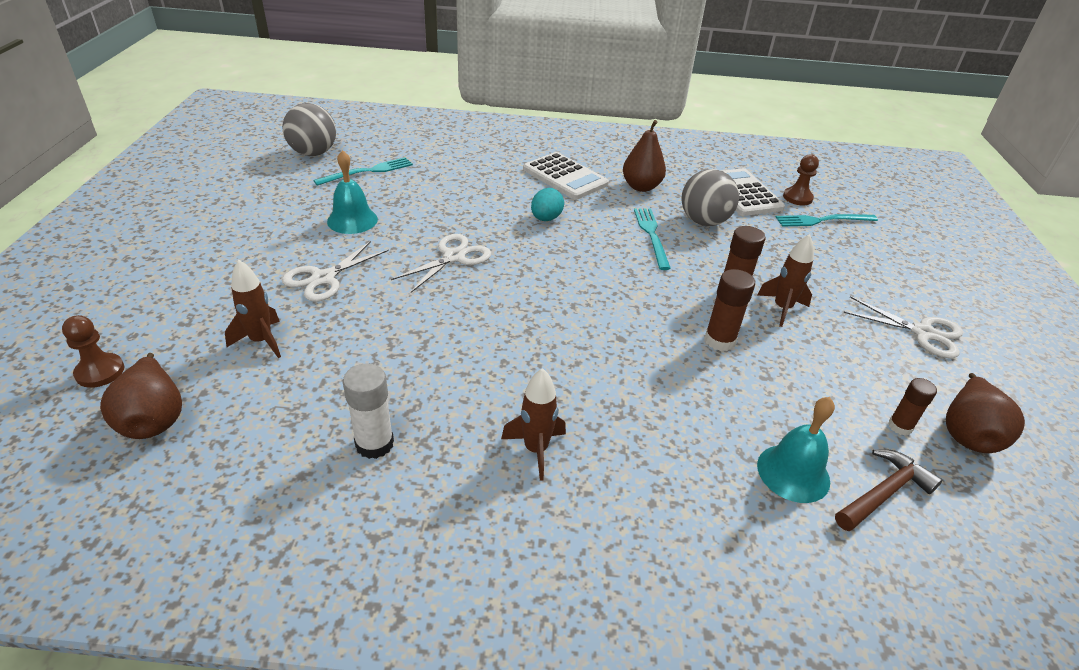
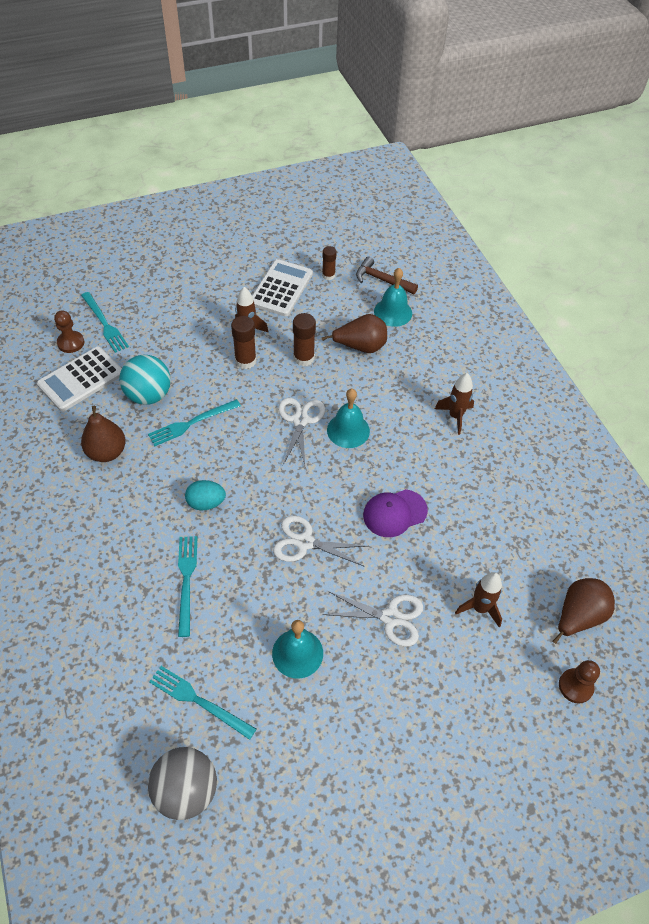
camera: 115 degrees left, 15 degrees up
(374, 444) = (506, 490): white glue stick -> none
(433, 327) = (394, 513): none -> purple cap
(473, 191) = (186, 581): none -> turquoise fork
(565, 177) = (117, 517): white calculator -> white calculator (281, 288)
(576, 335) = (348, 430): none -> turquoise bell
(704, 221) = (149, 395): grey ball -> turquoise ball
(922, 333) = (232, 267): white scissors -> white scissors (300, 420)
(967, 433) = (315, 251): brown pear -> brown pear (360, 347)

